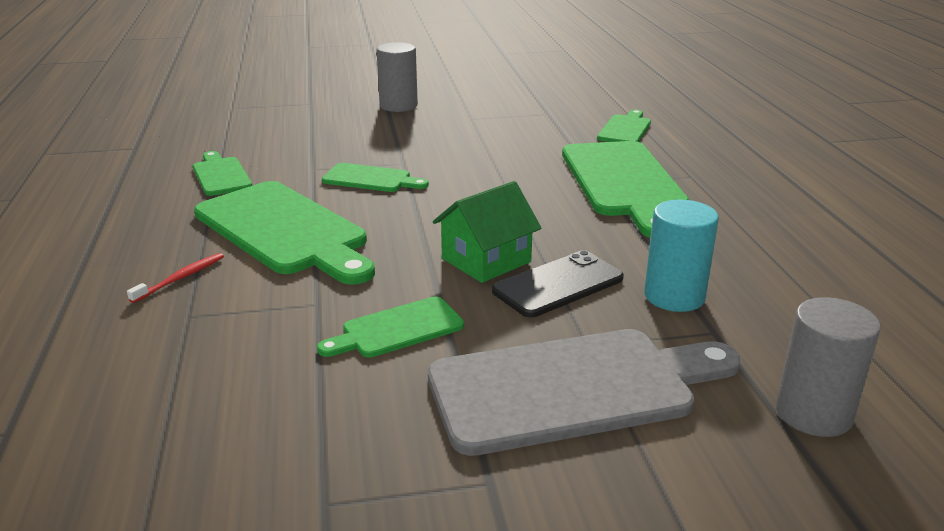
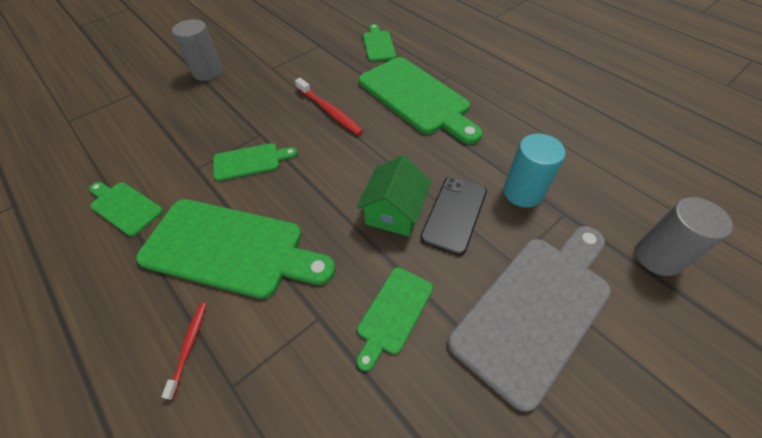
camera: 30 degrees left, 25 degrees up
(500, 166) = (330, 111): none -> red toothbrush

